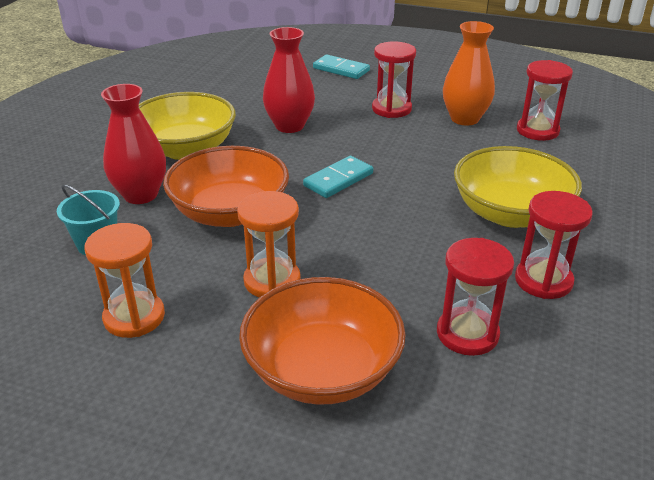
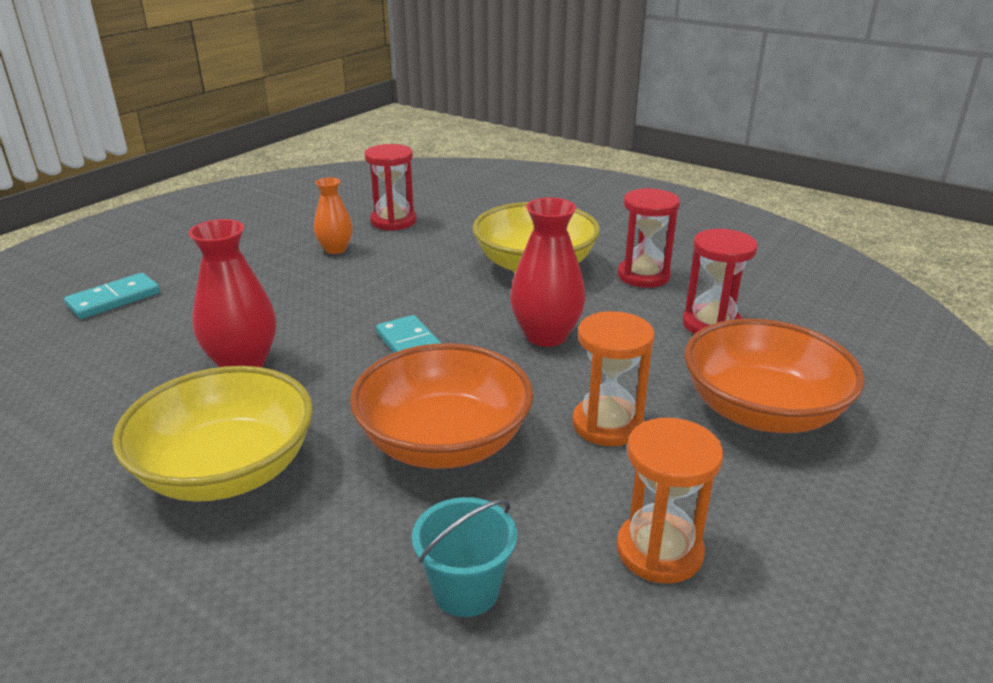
camera: 75 degrees left, 5 degrees down
(141, 195) = (342, 531): red vase -> red vase (546, 336)
(391, 109) = (269, 285): red hourglass -> none
(464, 119) = (335, 249): orange vase -> orange vase, size x0.63

